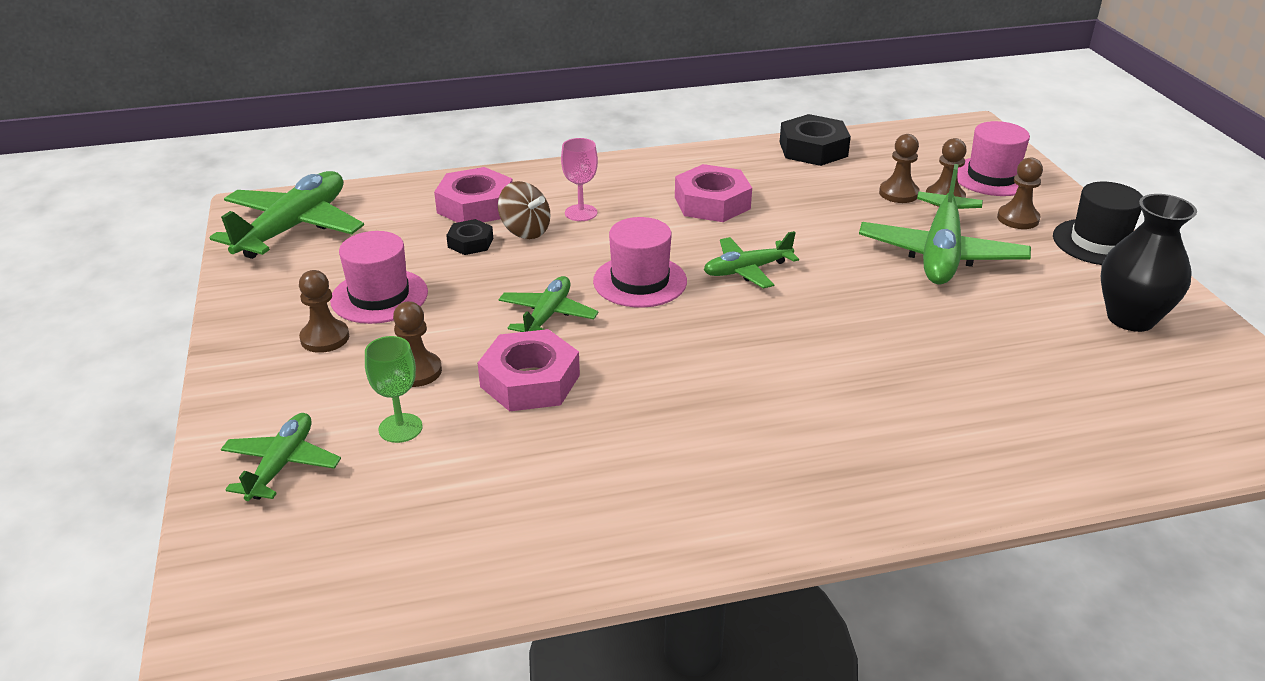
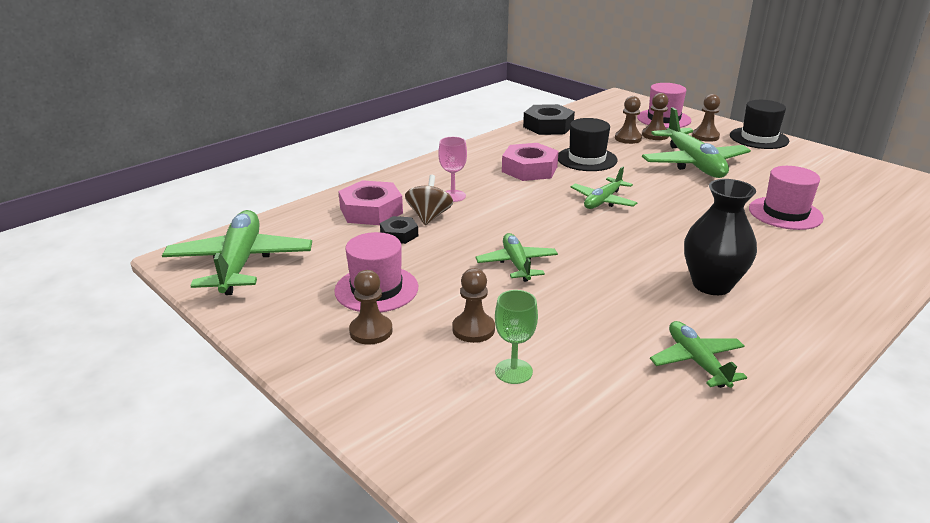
camera: 30 degrees left, 5 degrees down
(282, 464) = (457, 433): green plane -> green plane (696, 361)
(525, 231) = (429, 217): brown spinning top -> brown spinning top turned 90 degrees counterclockwise
(530, 381) = (561, 308): pink nut -> none
(640, 281) = (547, 225): pink hat -> pink hat (785, 213)
(802, 208) = (586, 159): none -> black hat
(1130, 318) = (824, 170): black vase -> black vase (711, 285)

